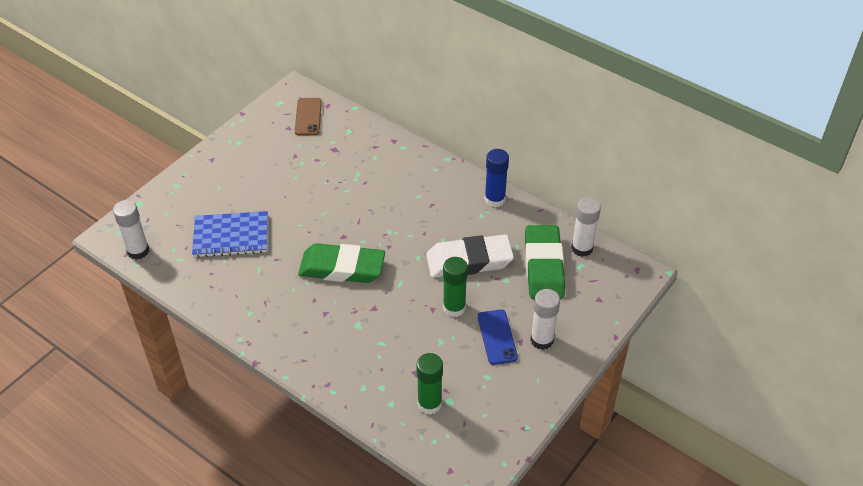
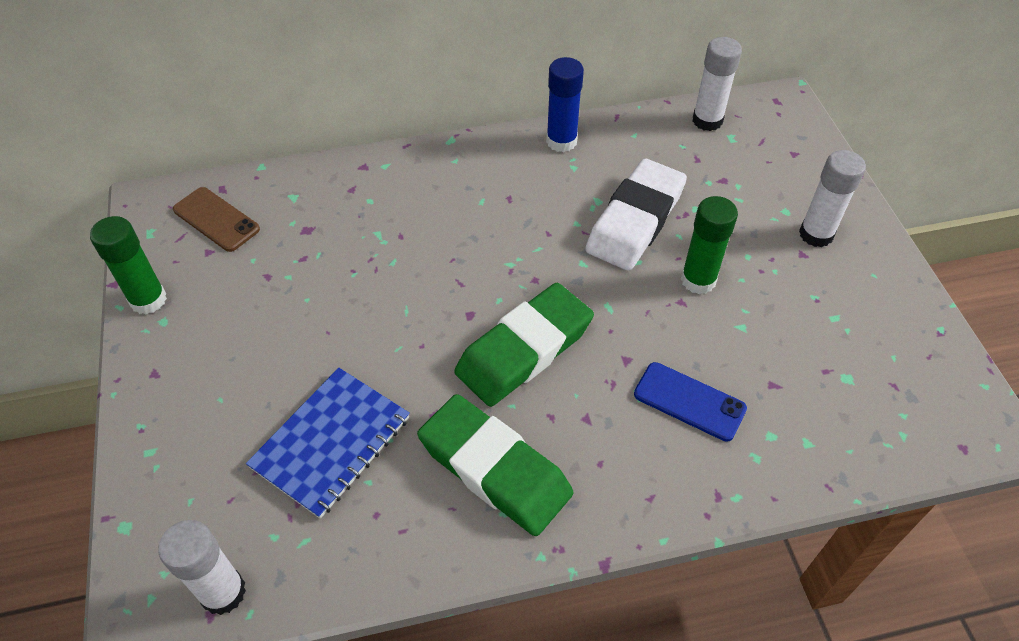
camera: 50 degrees left, 5 degrees up
(429, 404) = (837, 401): green glue stick -> green glue stick (148, 300)
(497, 337) = (779, 270): blue phone -> blue phone (689, 402)
(543, 266) = (704, 165): green eraser -> green eraser (494, 469)

